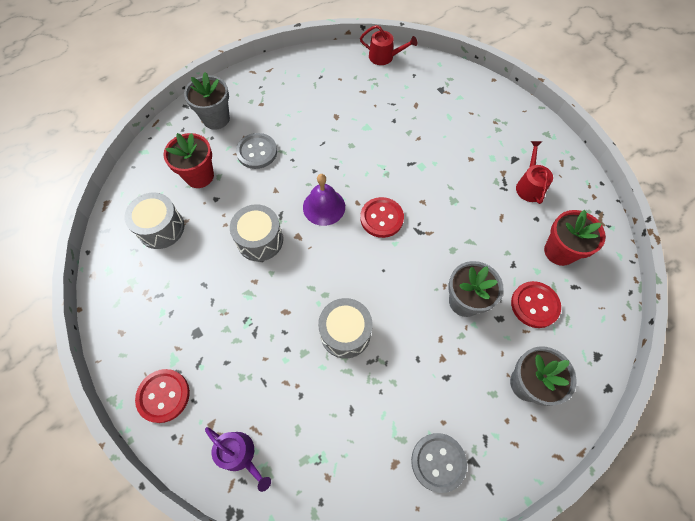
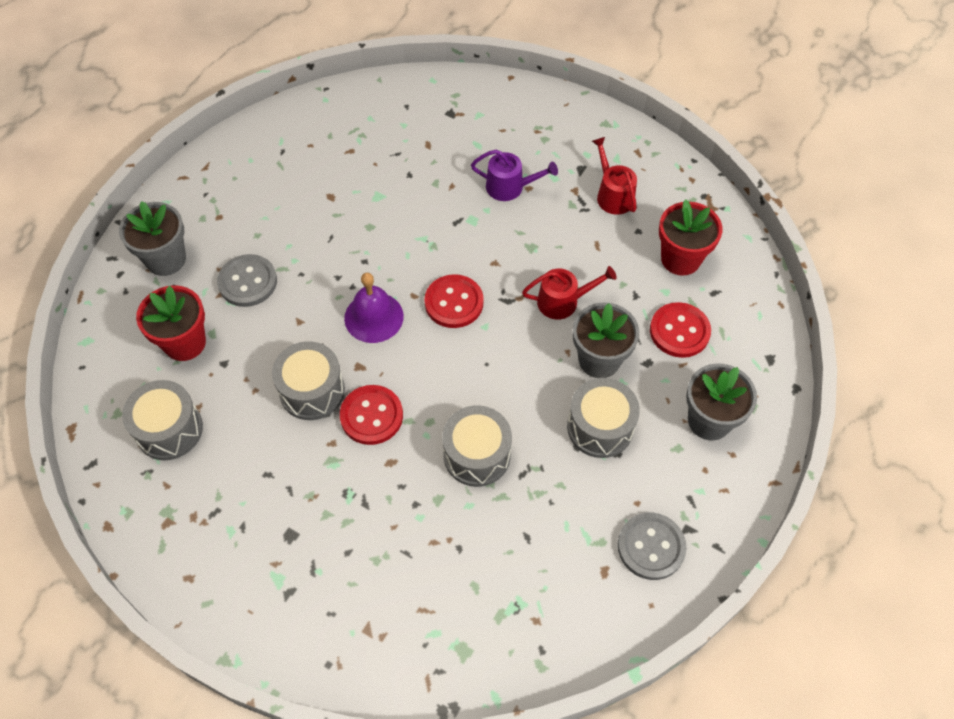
camera: 25 degrees left, 5 degrees down
(163, 396) = (289, 625): red button -> red button (371, 416)
(240, 454) = (421, 645): purple watering can -> purple watering can (509, 187)
(384, 57) = (355, 95): red watering can -> red watering can (563, 301)
(442, 352) = (600, 427): none -> grey drum

